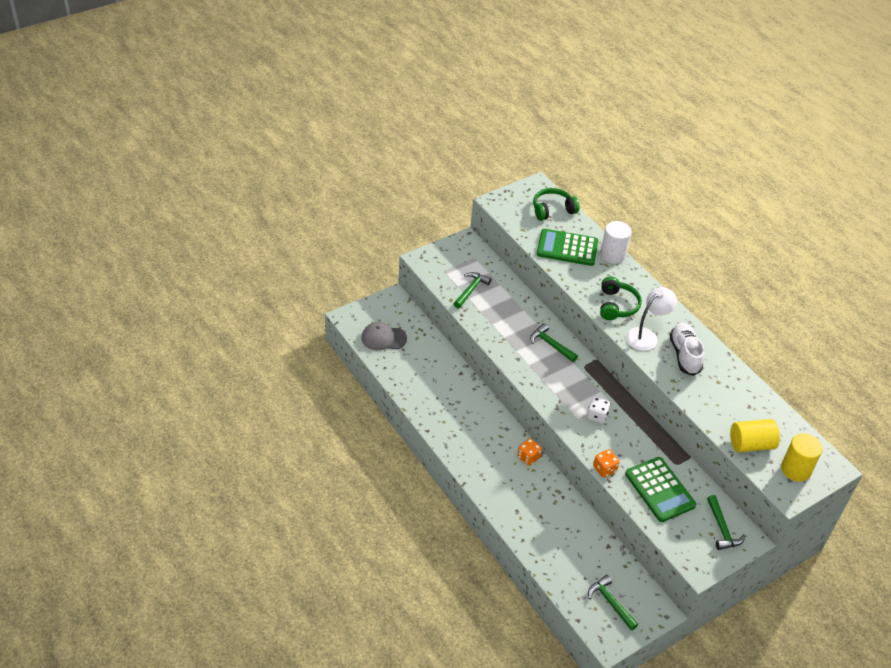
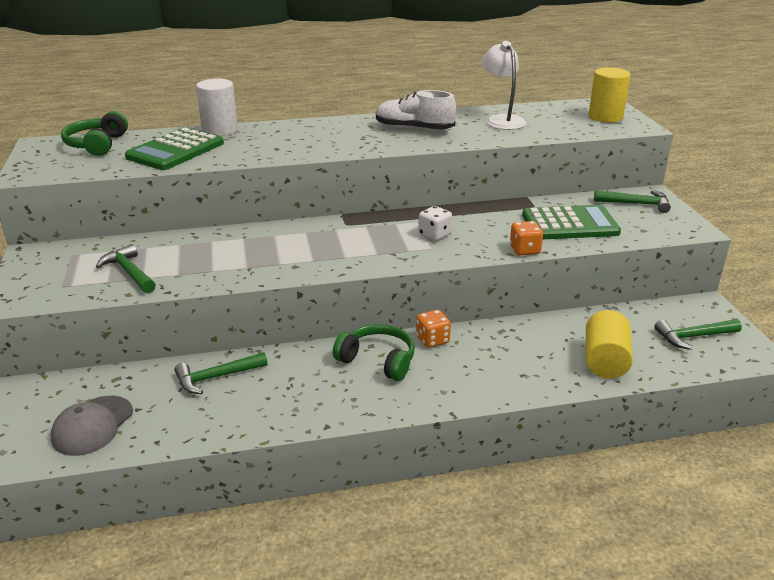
camera: 65 degrees left, 15 degrees down
(551, 344) = (291, 237): green hammer -> green hammer (216, 377)
(617, 305) = (305, 144): green headphones -> green headphones (378, 360)
(646, 335) = (368, 140): white lamp -> white lamp (501, 120)
(751, 444) = (564, 127): yellow cylinder -> yellow cylinder (604, 361)

